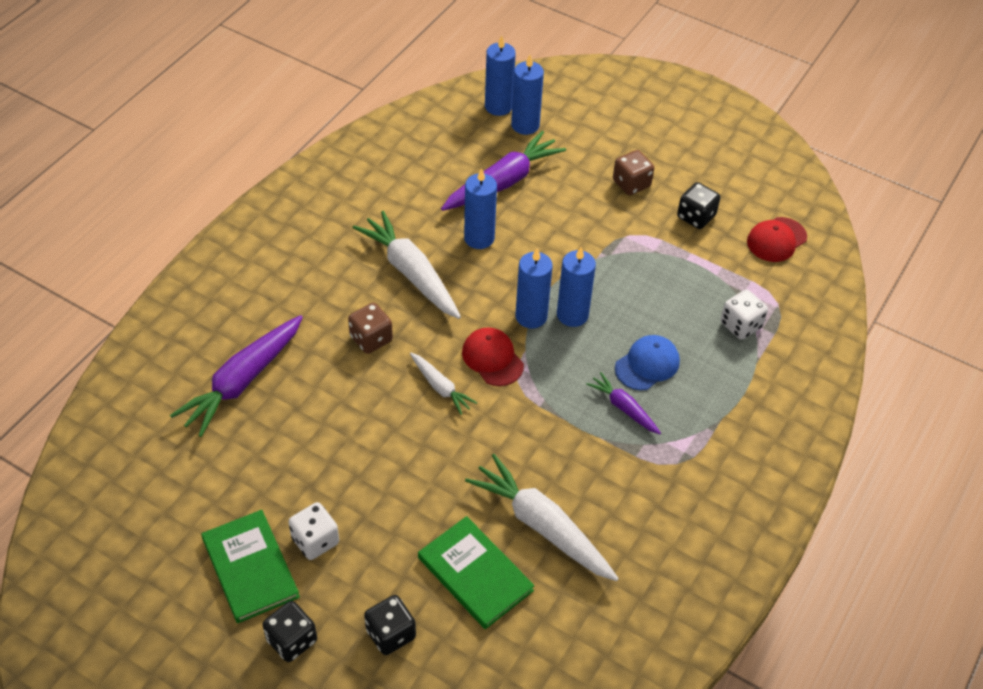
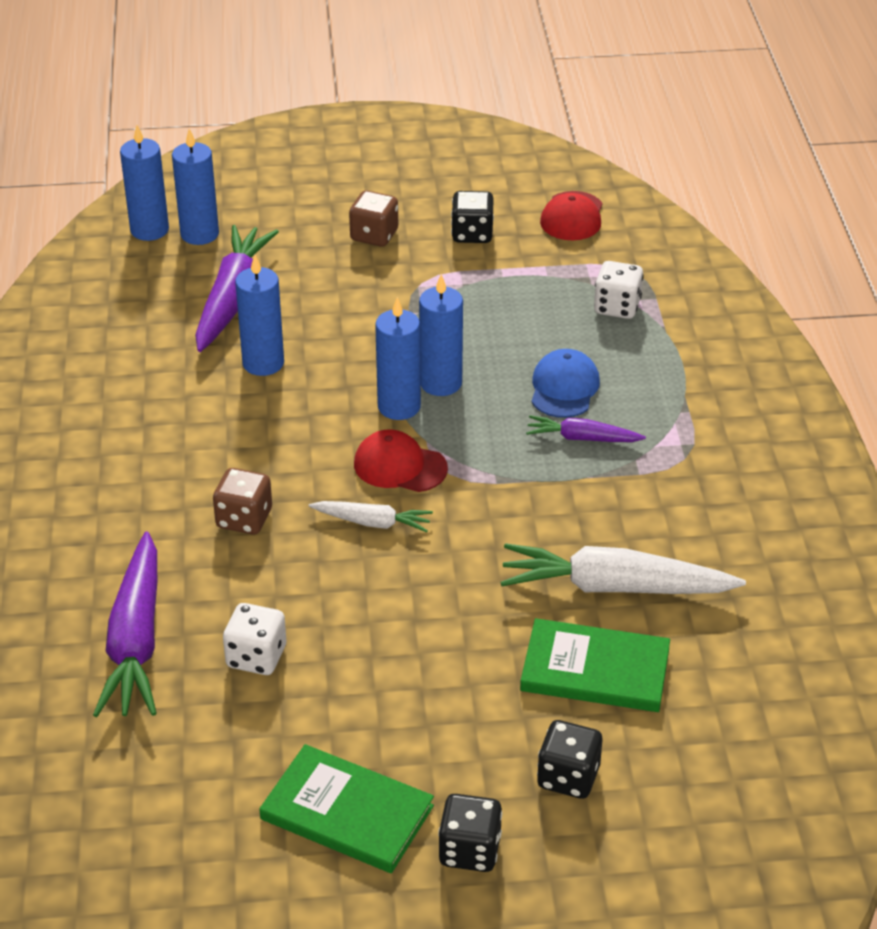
camera: 35 degrees left, 10 degrees down
(315, 541) = (392, 742): white dice -> white dice (256, 657)
(410, 273) = (220, 434): white carrot -> none

